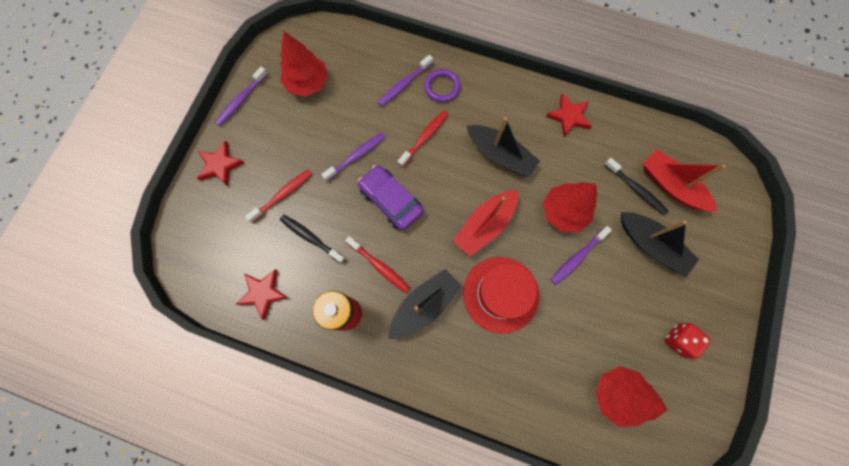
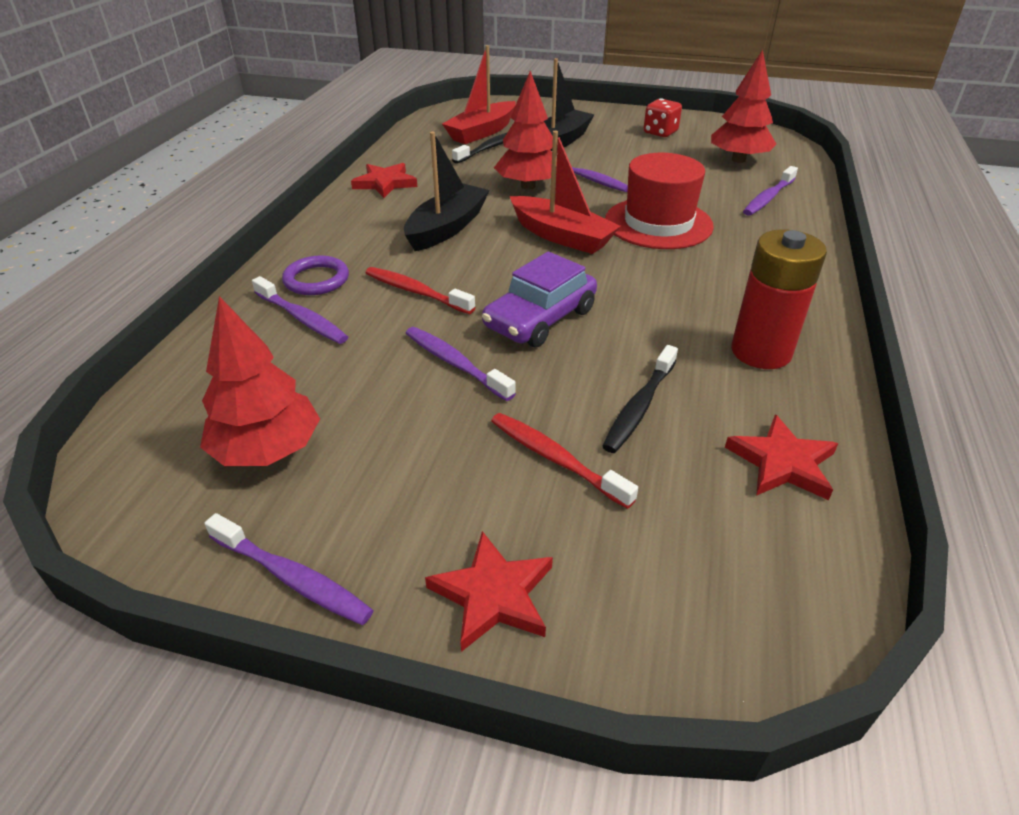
camera: 95 degrees left, 35 degrees down
(379, 266) = (662, 322): red toothbrush -> none
(424, 305) = (705, 279): black boat -> none
(540, 392) = (768, 198): none -> purple toothbrush

